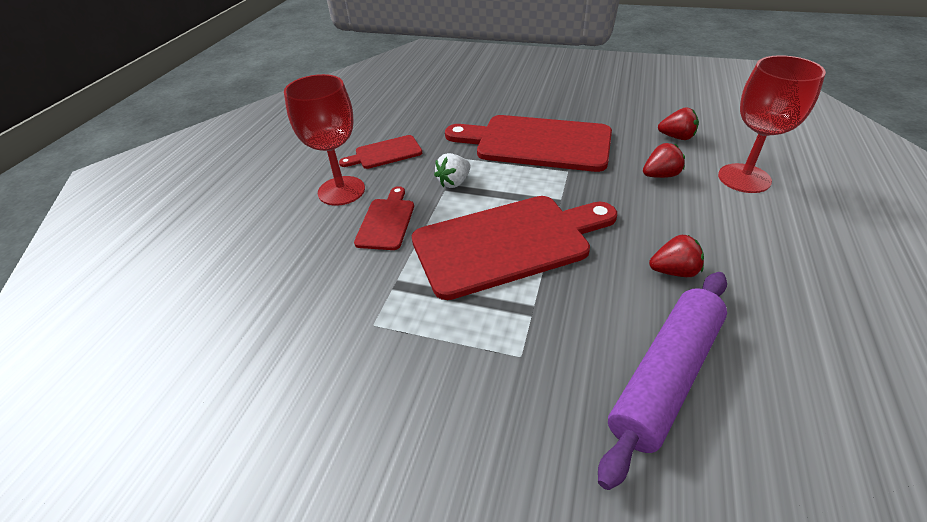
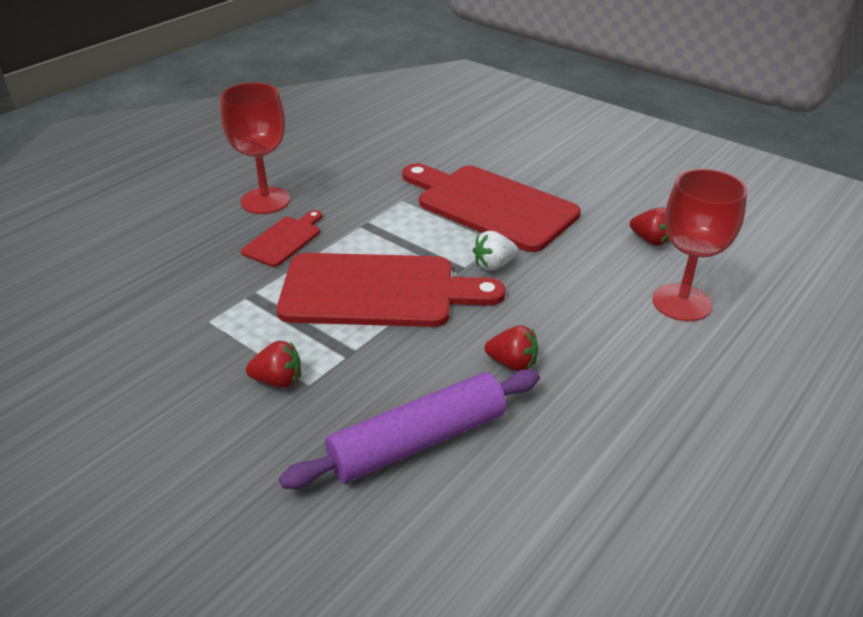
camera: 20 degrees right, 5 degrees down
(385, 153) = (332, 176): red cutting board -> none
(454, 182) = (374, 222): white strawberry -> white strawberry (493, 265)
(660, 175) = (591, 273): red strawberry -> red strawberry (278, 381)

